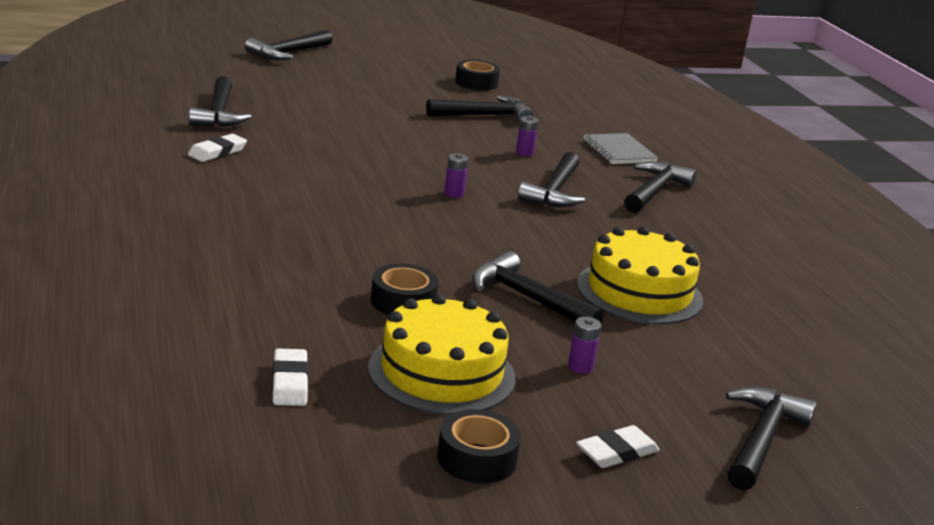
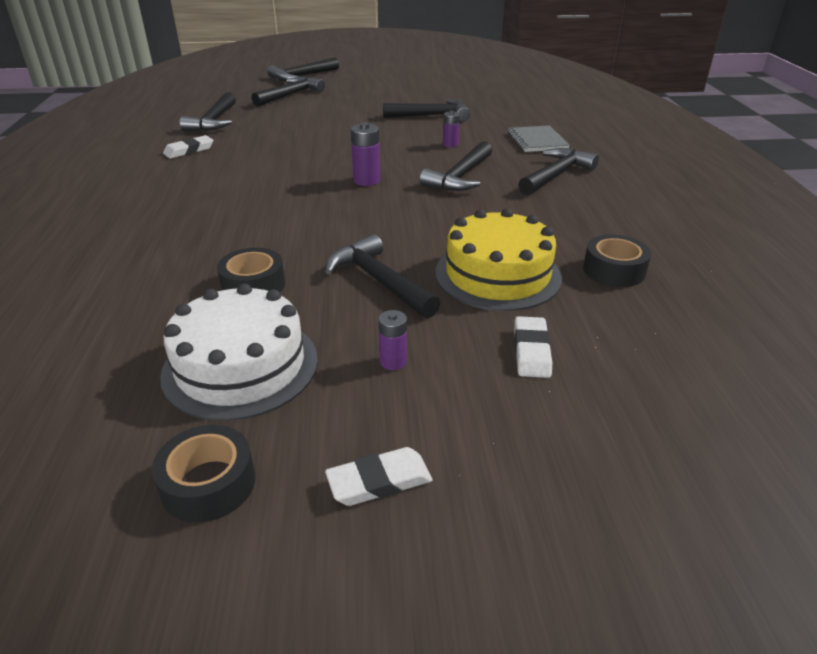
camera: 15 degrees right, 10 degrees up
(290, 382) = (78, 375): white eraser -> white eraser (531, 351)
(442, 372) = (241, 366): yellow cake -> white cake
(454, 194) = (366, 180): purple battery -> purple battery, size x1.54
(476, 83) = (439, 91): black tape -> black tape (614, 270)
(761, 439) = (568, 468): black hammer -> black hammer (290, 95)

